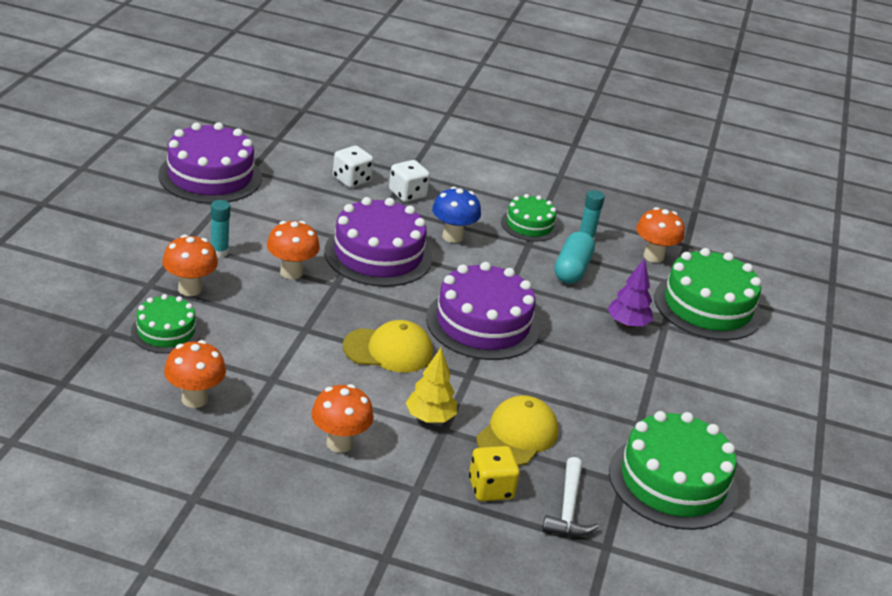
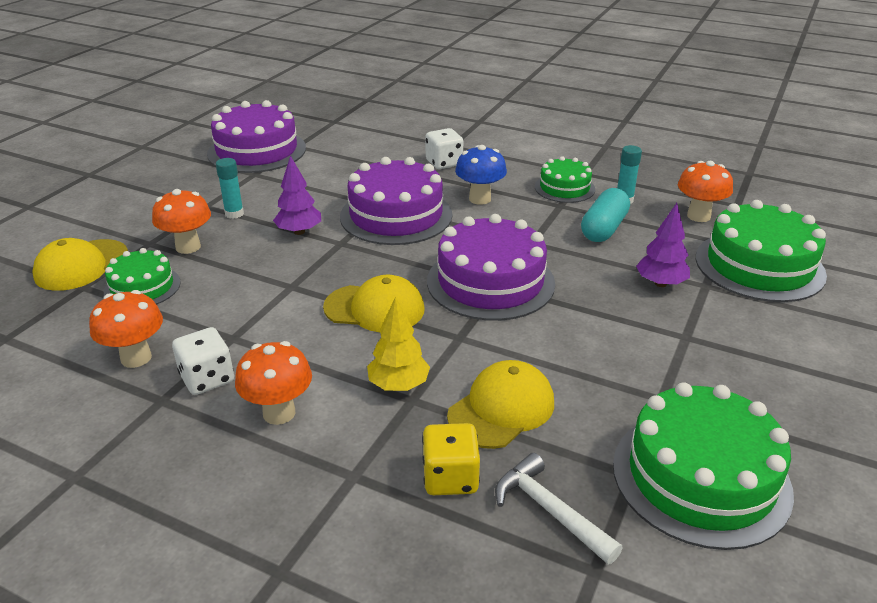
camera: 15 degrees right, 0 degrees up
(93, 309) = (81, 265): none -> yellow cap
(291, 272) = (299, 232): orange mushroom -> purple tree
(351, 180) = (392, 152): white dice -> white dice (207, 379)
(568, 509) = (549, 510): white hammer -> white hammer turned 120 degrees clockwise

